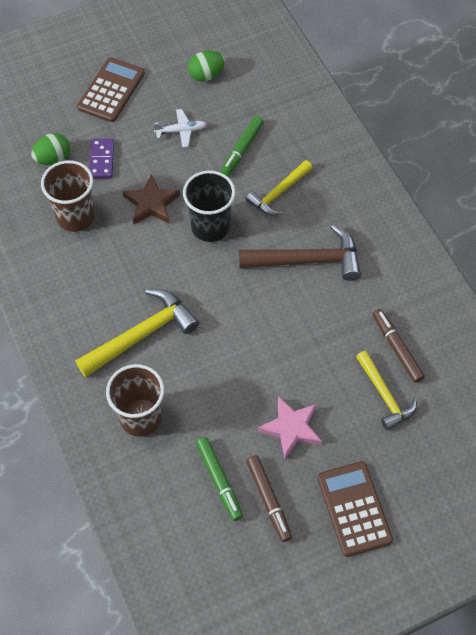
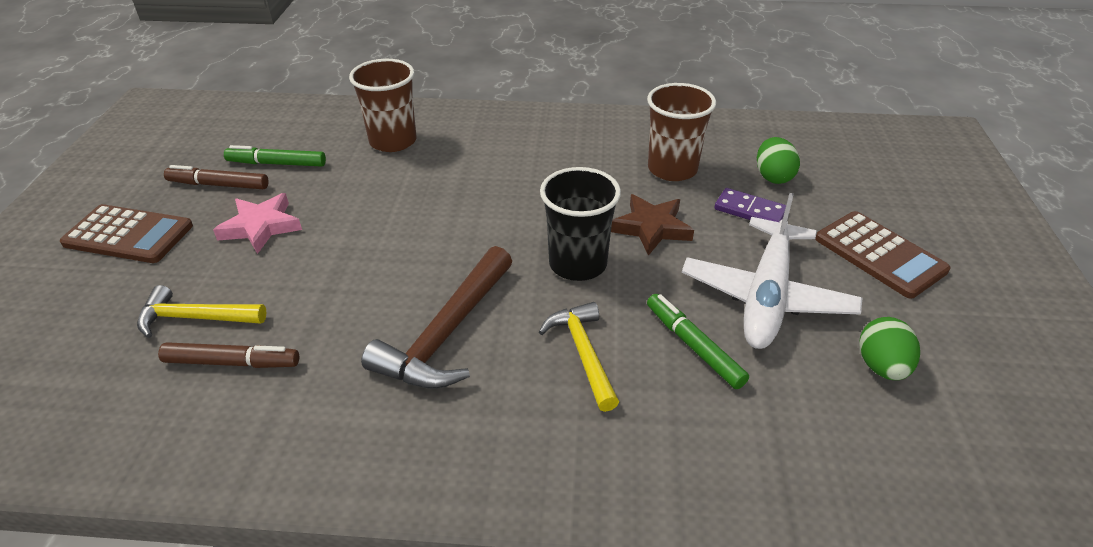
camera: 120 degrees right, 20 degrees down
(142, 334) = (479, 168): yellow hammer -> none
(181, 131) = (766, 295): white plane -> white plane, size x2.19

